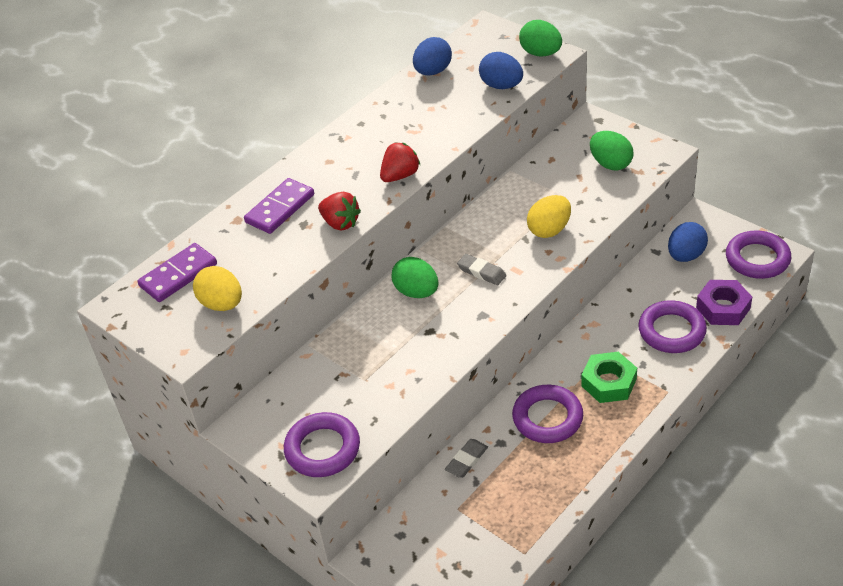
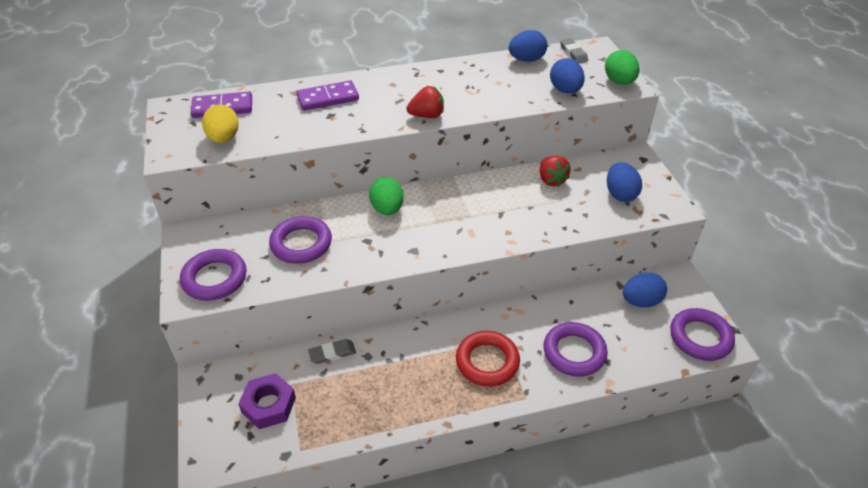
camera: 30 degrees right, 0 degrees up
(340, 223) = (353, 126): red strawberry -> red strawberry (551, 180)
(481, 272) = (445, 220): grey eraser -> grey eraser (573, 53)
(547, 418) = (417, 359): purple ring -> purple ring (301, 244)
(549, 230) = (524, 217): yellow egg -> none
(609, 382) = (487, 361): green nut -> red ring
(610, 164) = (620, 194): green egg -> blue egg
(723, 308) = (634, 359): purple nut -> purple nut (269, 405)

